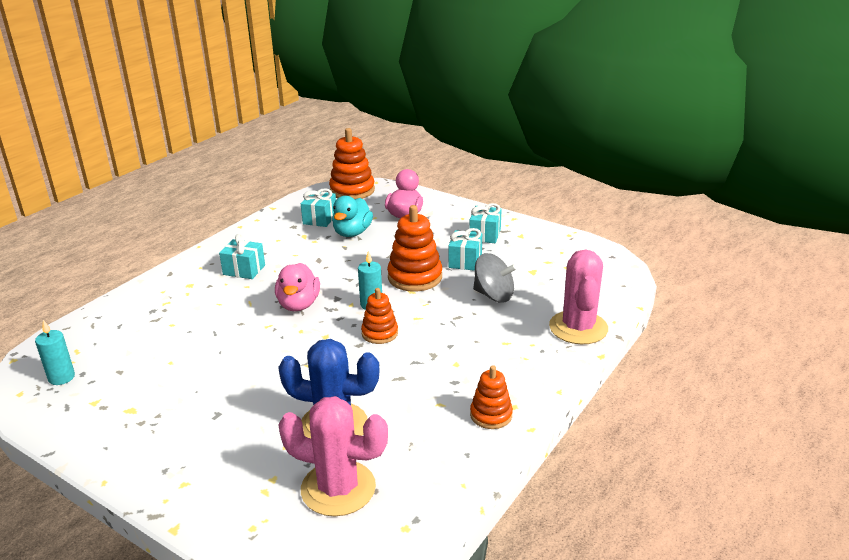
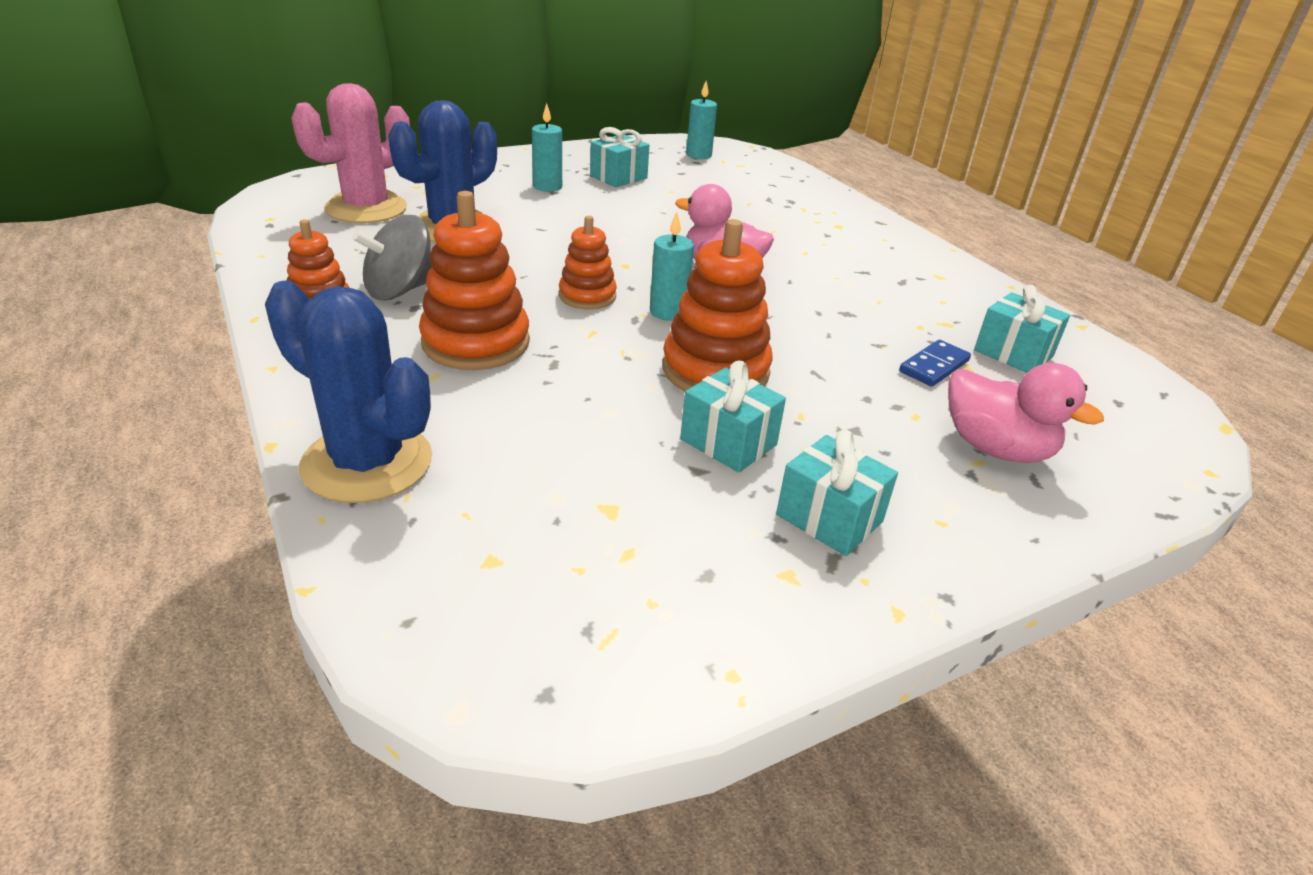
camera: 115 degrees right, 5 degrees up
(208, 421) = (547, 187): none -> turquoise candle
(244, 270) = (855, 260): turquoise gift -> turquoise gift (618, 177)
(352, 190) = (1157, 425): orange stacking toy -> orange stacking toy (476, 343)
(352, 233) = (934, 366): turquoise duck -> blue domino
(493, 295) = (575, 422): grey spinning top -> grey spinning top (400, 290)
(578, 328) = (367, 463): pink cactus -> blue cactus

